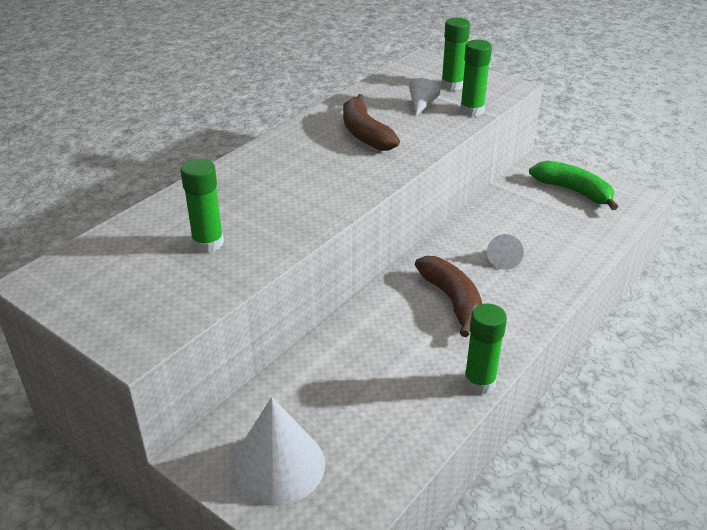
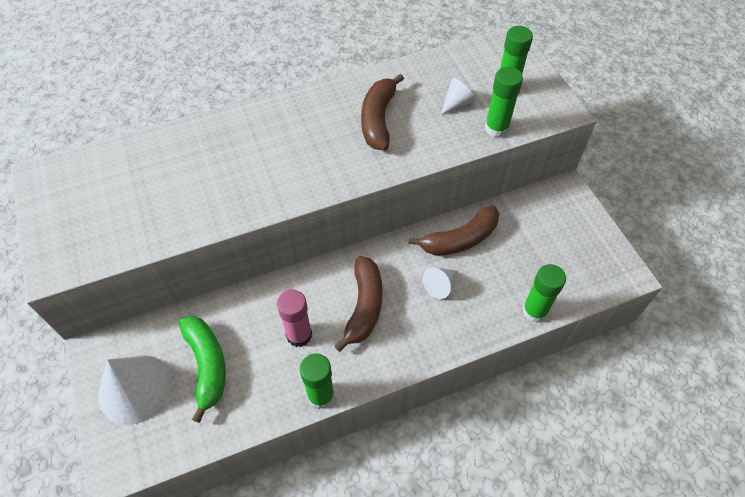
camera: 30 degrees right, 20 degrees up
(208, 243) = (169, 191): green glue stick -> green glue stick (534, 311)
(412, 346) = (299, 335): none -> pink glue stick
(488, 223) = (460, 239): none -> brown banana
(573, 191) = (568, 238): green banana -> green banana (207, 365)

